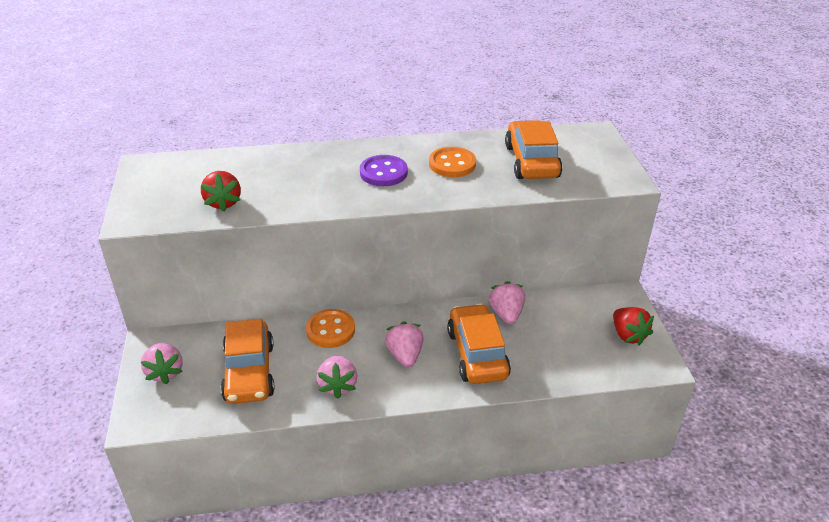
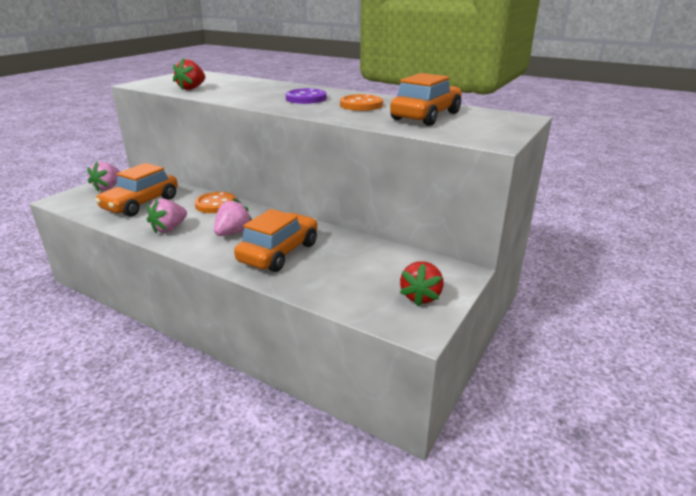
camera: 40 degrees right, 10 degrees down
(506, 314) = (340, 242): pink strawberry -> none

